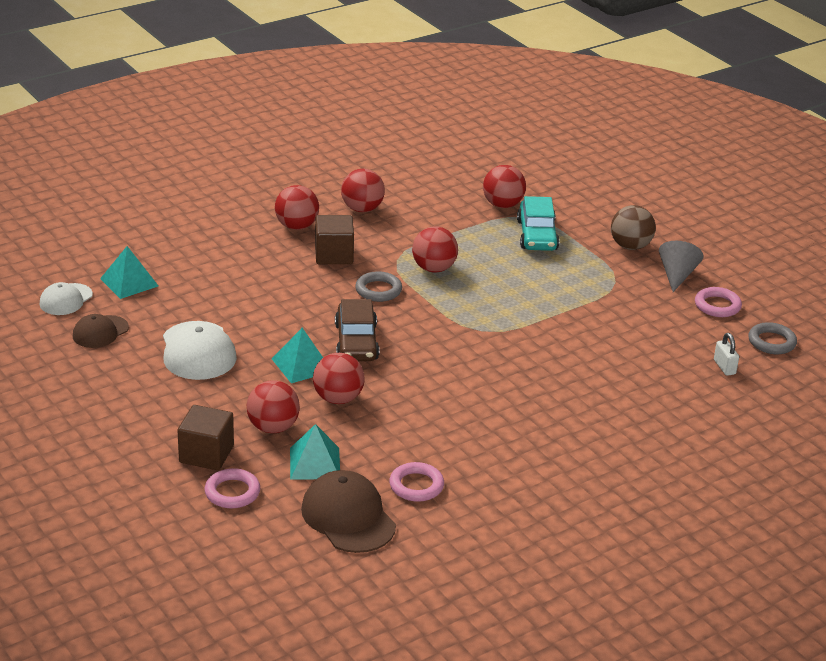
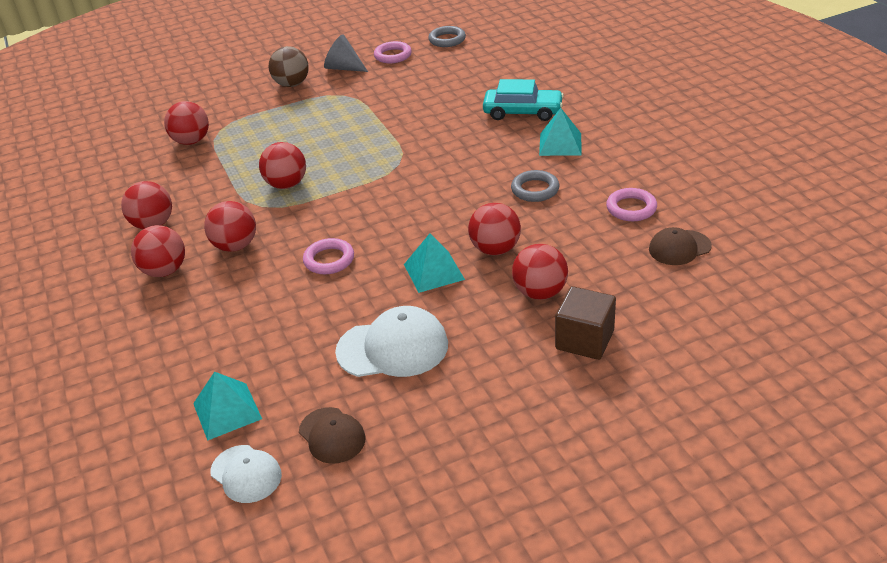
camera: 75 degrees left, 5 degrees up
(232, 492) = (648, 321): pink ring -> pink ring (329, 260)
(315, 463) = (599, 266): turquoise pyramid -> turquoise pyramid (560, 144)
(334, 255) = (235, 246): brown cube -> red ball
(348, 517) = (679, 248): brown cap -> brown cap, size x0.62
(356, 342) = (401, 235): brown car -> none
(378, 290) = (313, 219): grey ring -> grey ring (535, 189)
(537, 235) = (253, 126): turquoise car -> turquoise car (523, 112)
(724, 367) = (476, 60): white padlock -> none

